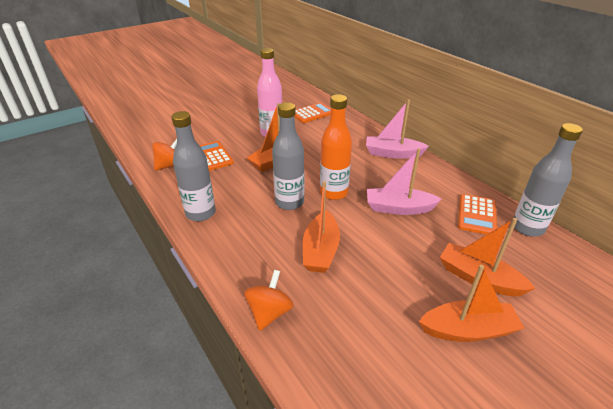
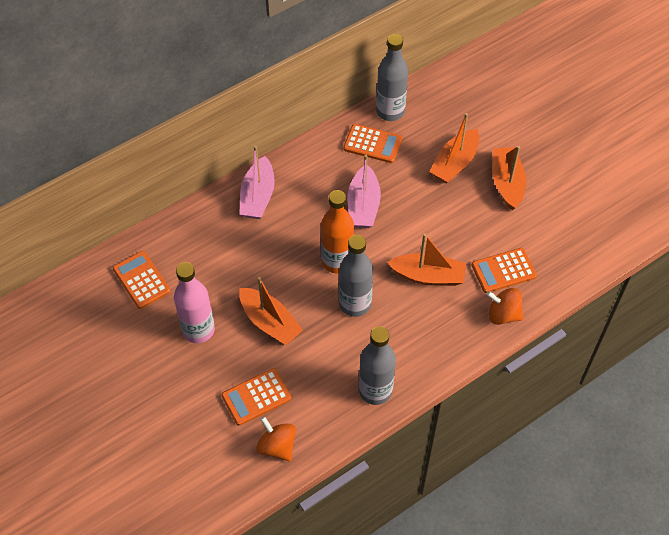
camera: 90 degrees left, 20 degrees up
(330, 317) = (503, 271): none -> orange calculator

